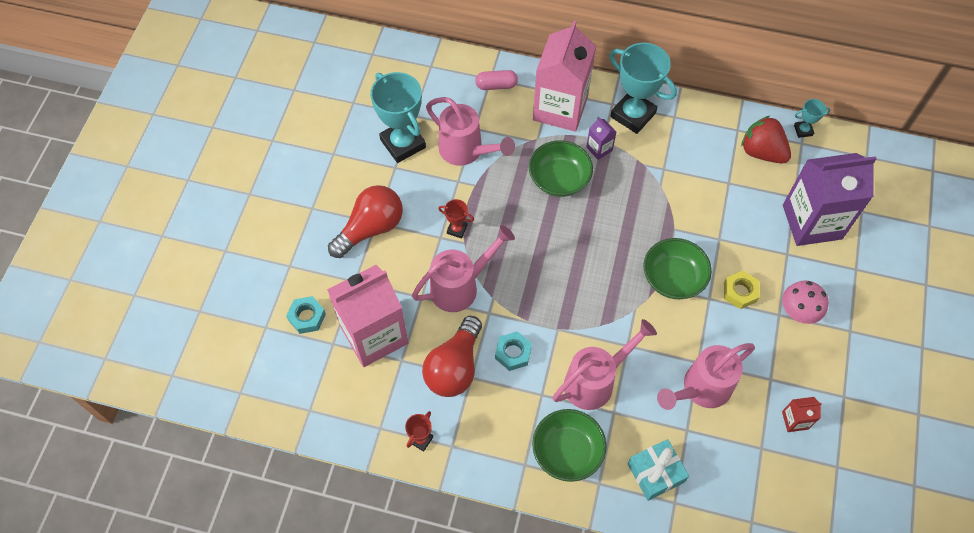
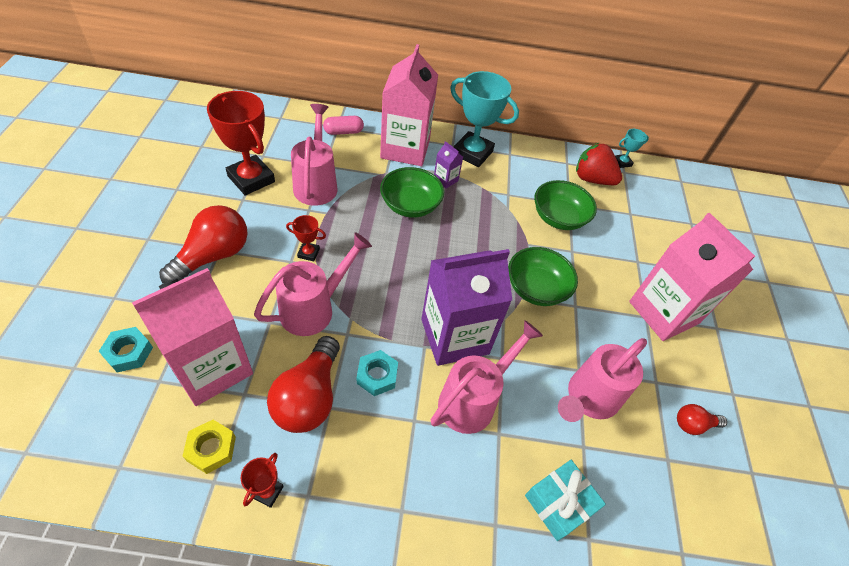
camera: 15 degrees left, 10 degrees down
(403, 143) = (251, 179): turquoise trophy -> red trophy
(466, 151) = (316, 184): pink watering can -> pink watering can turned 120 degrees counterclockwise
(567, 451) = (451, 488): green bowl -> green bowl (558, 218)
(740, 292) = (603, 298): yellow nut -> yellow nut (211, 449)
(795, 420) = (693, 424): red carton -> red light bulb
(799, 311) = (663, 312): pink mushroom -> pink carton
(812, 222) = (652, 233): purple carton -> purple carton (454, 336)

